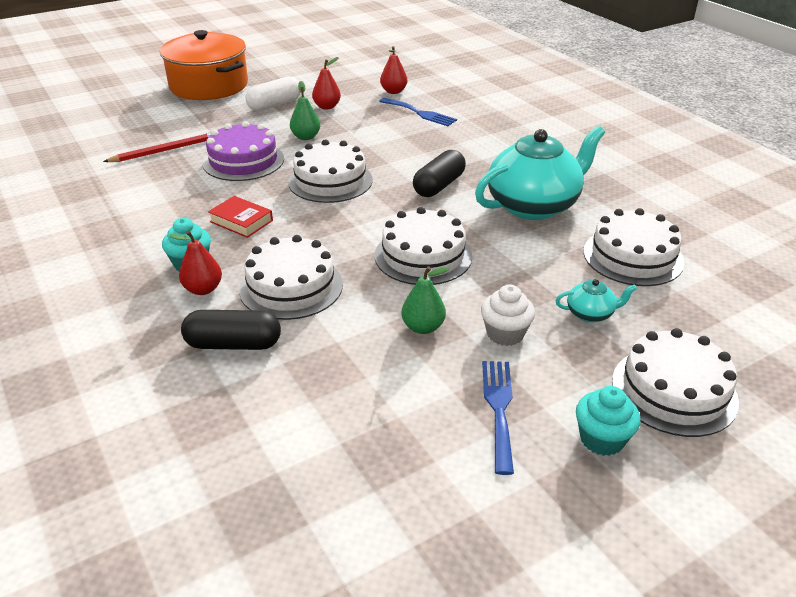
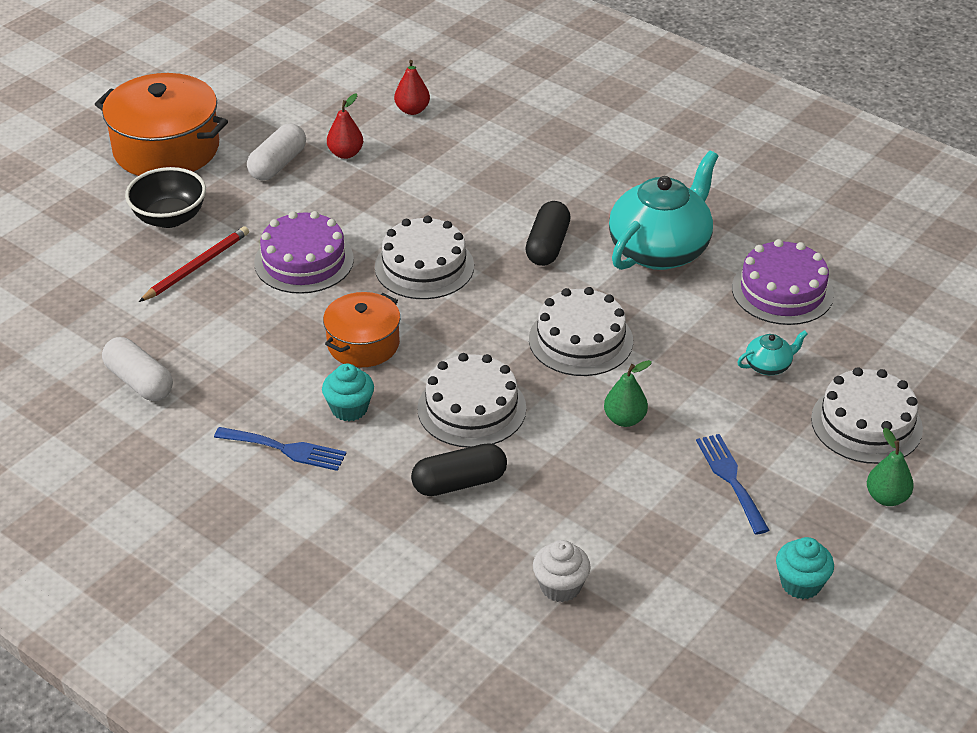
camera: 20 degrees left, 5 degrees up
(55, 211) = (139, 382): none -> white capsule
(174, 121) = (170, 218): none -> black bowl
(203, 289) = (385, 434): red pear -> none
(241, 221) = (363, 344): red book -> orange pot
(306, 137) = (352, 208): green pear -> green pear (886, 498)
(420, 113) = (465, 140): blue fork -> blue fork (286, 449)
(505, 334) = (702, 406): white cupcake -> white cupcake (560, 587)
(601, 439) = (825, 483): turquoise cupcake -> turquoise cupcake (801, 584)
(632, 256) = (782, 291): white cake -> purple cake

